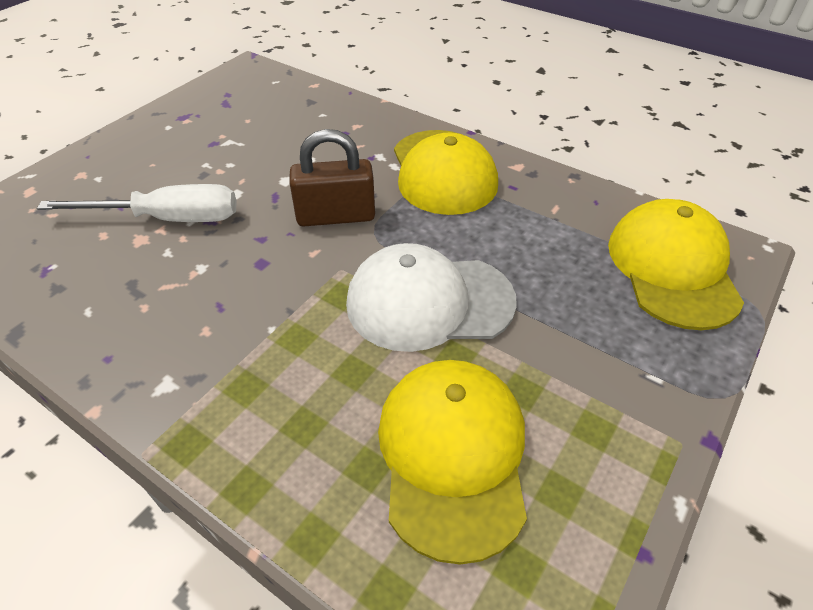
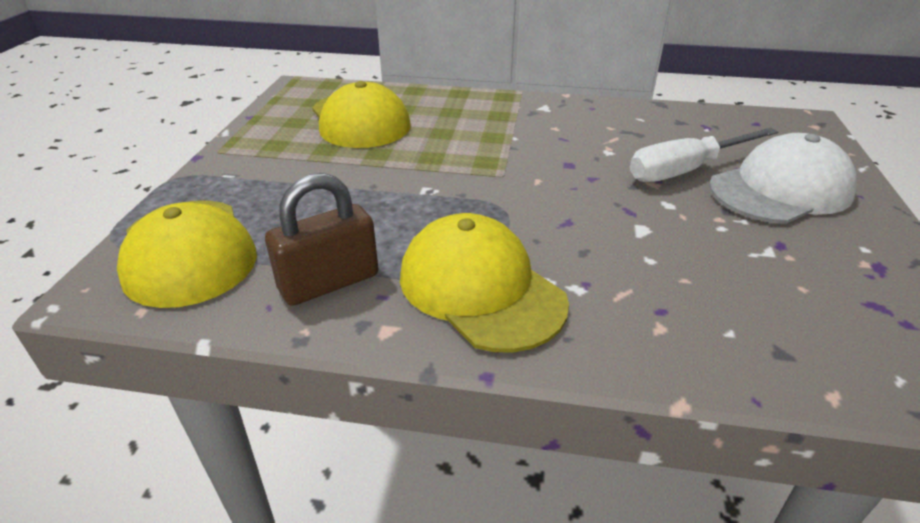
camera: 155 degrees right, 10 degrees down
(336, 216) = (550, 209): brown padlock -> brown padlock (329, 282)
(429, 302) = (415, 173): white cap -> white cap (780, 189)

